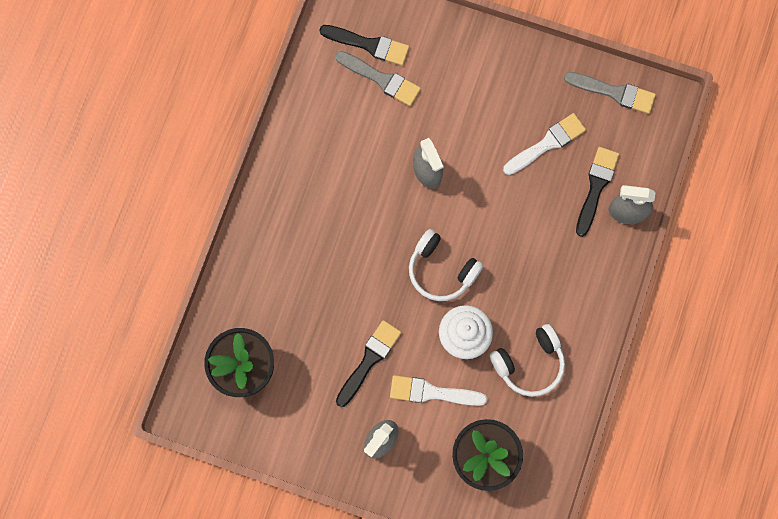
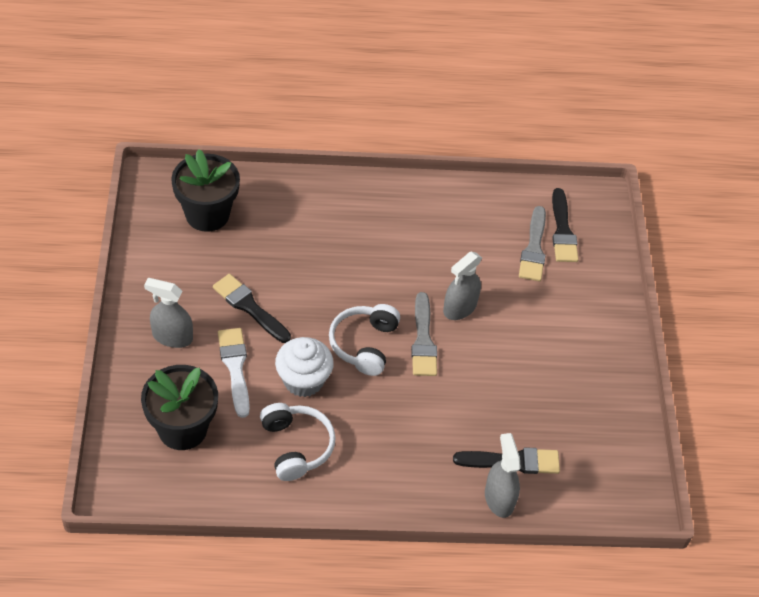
camera: 65 degrees right, 25 degrees down
(369, 360) = (249, 307): black brush -> black brush turned 150 degrees counterclockwise
(529, 363) = (296, 446): white headphones -> white headphones turned 150 degrees counterclockwise
(547, 143) = (538, 404): white brush -> none
(614, 92) = (624, 453): grey brush -> grey brush (423, 340)

